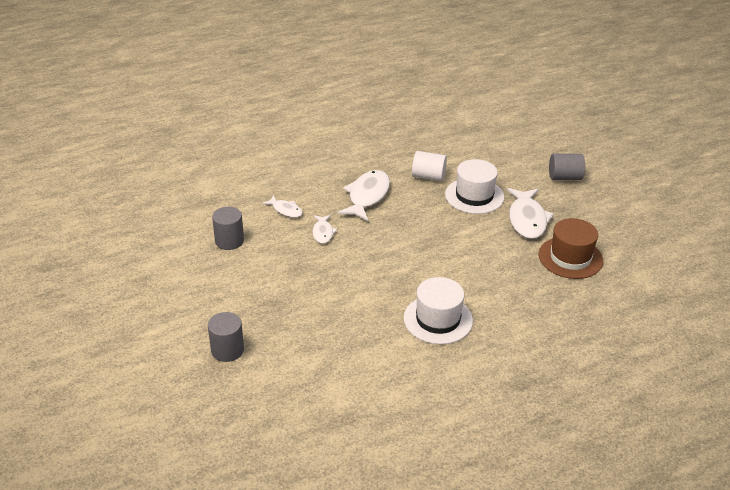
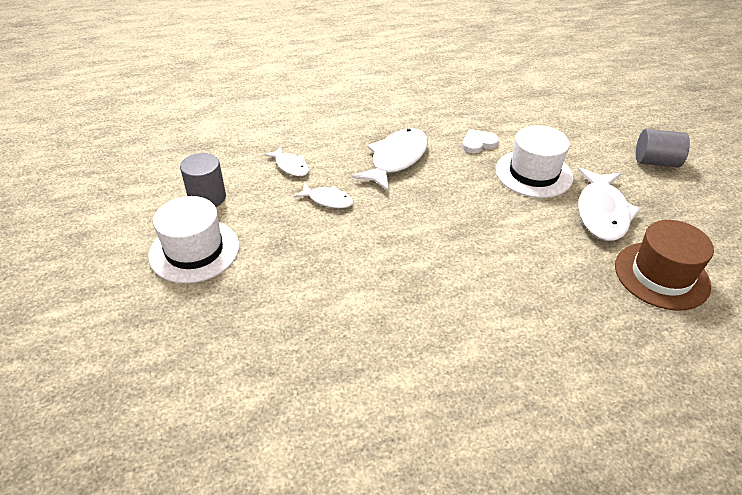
camera: 10 degrees right, 5 degrees up
(227, 350) = (140, 358): grey cylinder -> none
(323, 232) = (328, 200): white fish -> white fish turned 75 degrees counterclockwise
(428, 176) = (478, 143): white cylinder -> white heart
(438, 319) = (455, 349): white hat -> white hat (194, 250)

